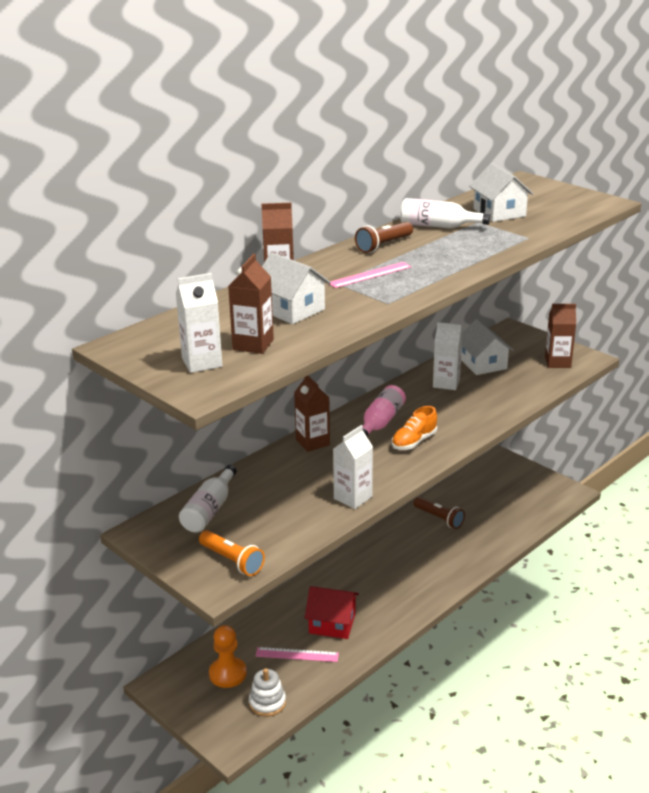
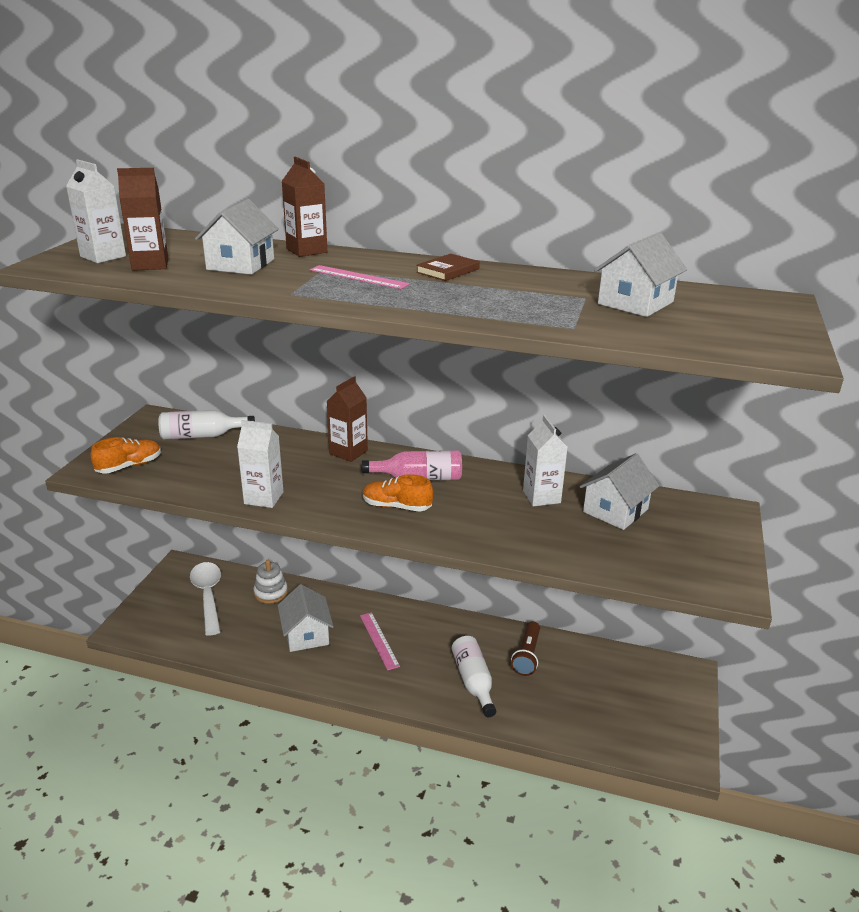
camera: 60 degrees right, 0 degrees up
(227, 674) = (208, 596): orange pawn -> white spoon
(232, 561) = (129, 466): orange flashlight -> orange shoe
(267, 703) = (181, 631): white stacking toy -> white stacking toy (271, 593)
(297, 654) = (251, 627): pink ruler -> pink ruler (379, 640)
(332, 623) = (306, 634): red house -> white house
(383, 245) = (448, 271): brown flashlight -> brown book
(438, 226) = (540, 283): white bottle -> white bottle (473, 681)
(557, 362) = (688, 565): brown carton -> none

